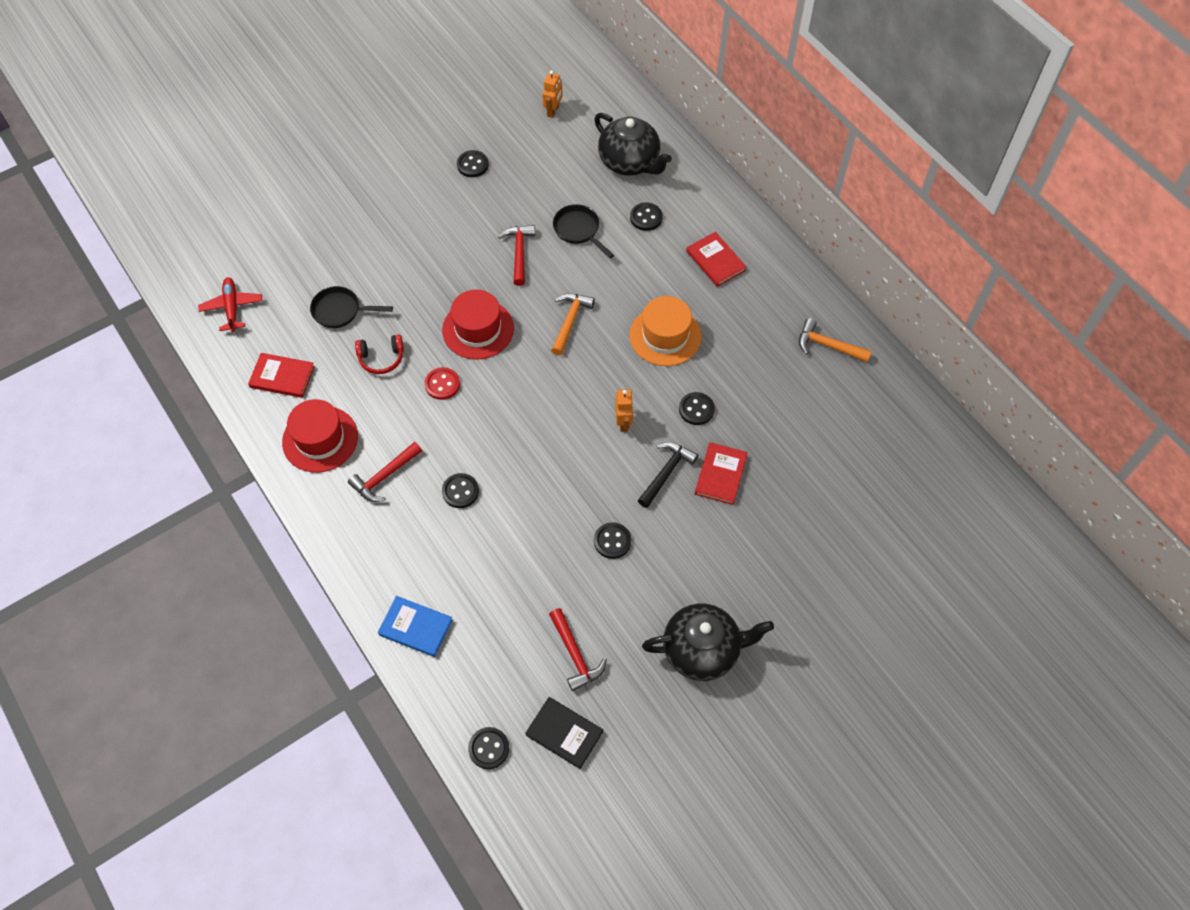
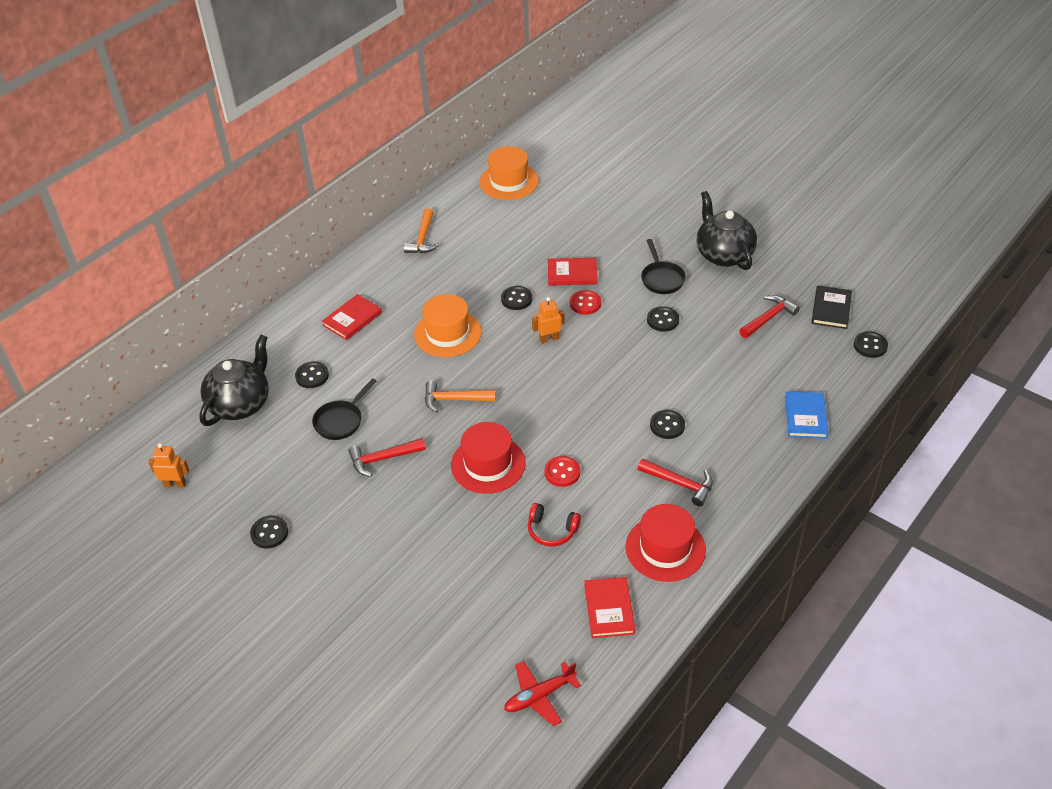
camera: 105 degrees left, 15 degrees down
(340, 311) = (507, 587): black pan -> black pan (661, 278)
(381, 358) = (552, 530): red headphones -> red headphones turned 135 degrees clockwise
(666, 473) = (585, 303): black hammer -> red button
(914, 456) = (509, 181): none -> orange hat

